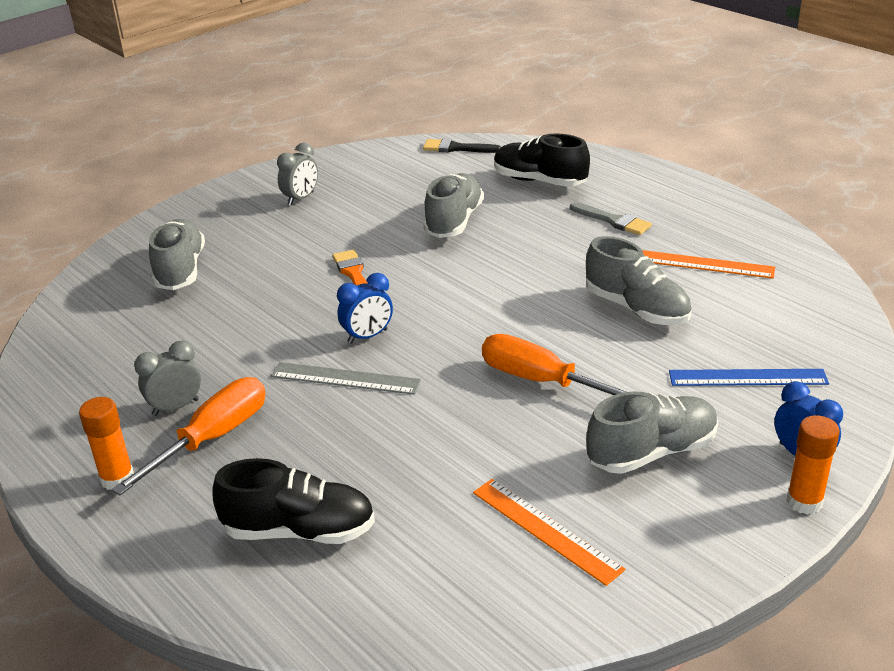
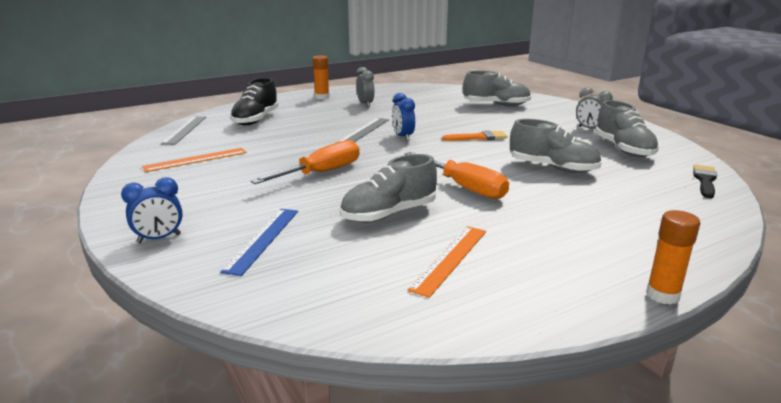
camera: 100 degrees right, 10 degrees down
(212, 438) = (336, 109): orange screwdriver -> orange screwdriver (464, 187)
(388, 619) = (185, 130): none -> grey ruler
(539, 181) = (637, 206): black shoe -> none
(613, 221) = (550, 228): grey brush -> none
(652, 452) = (221, 192): grey shoe -> grey shoe (623, 149)
(804, 502) = (120, 228): orange glue stick -> orange glue stick (662, 295)

